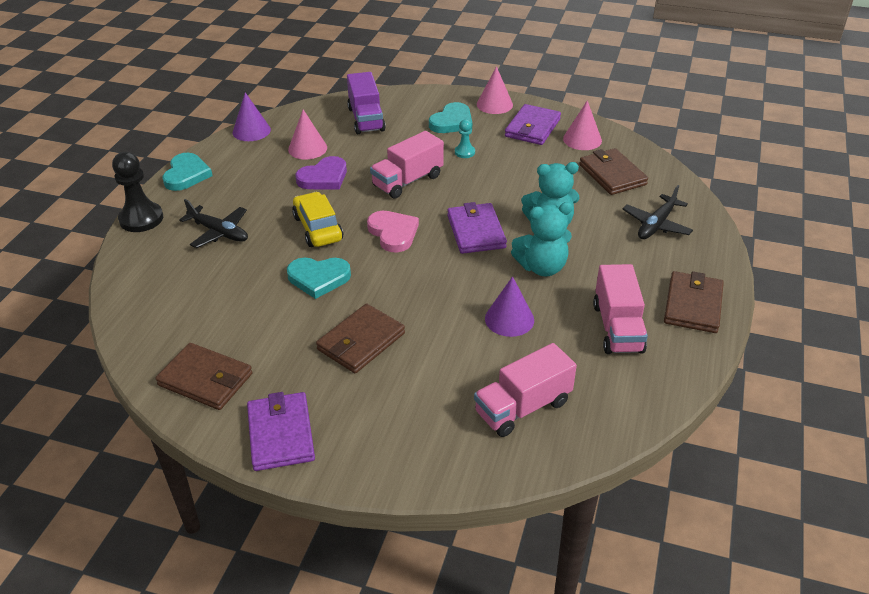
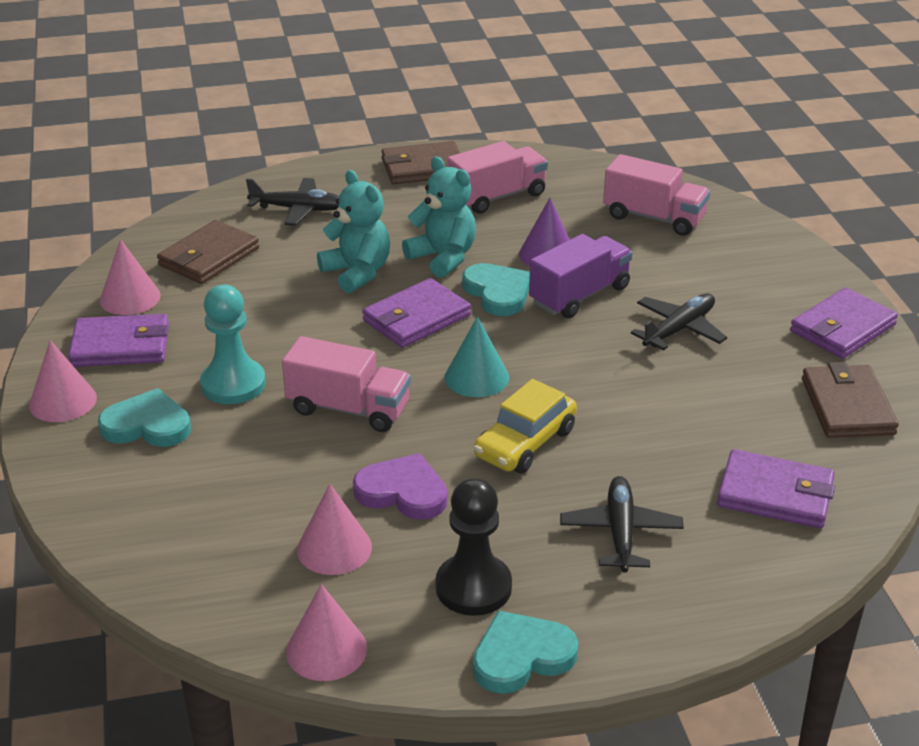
camera: 120 degrees left, 5 degrees down
(141, 219) = (673, 637): black pawn -> black pawn (473, 587)
(177, 301) = (775, 494): none -> purple wallet
(251, 131) = (326, 649): purple cone -> pink cone
(318, 278) = (617, 400): turquoise heart -> turquoise heart (498, 292)
(361, 341) = (679, 329): brown wallet -> black plane
(366, 119) = (194, 521): purple truck -> purple truck (579, 295)
(393, 233) = (476, 377): pink heart -> turquoise cone
(464, 152) = (233, 384): turquoise pawn -> turquoise pawn, size x1.89

